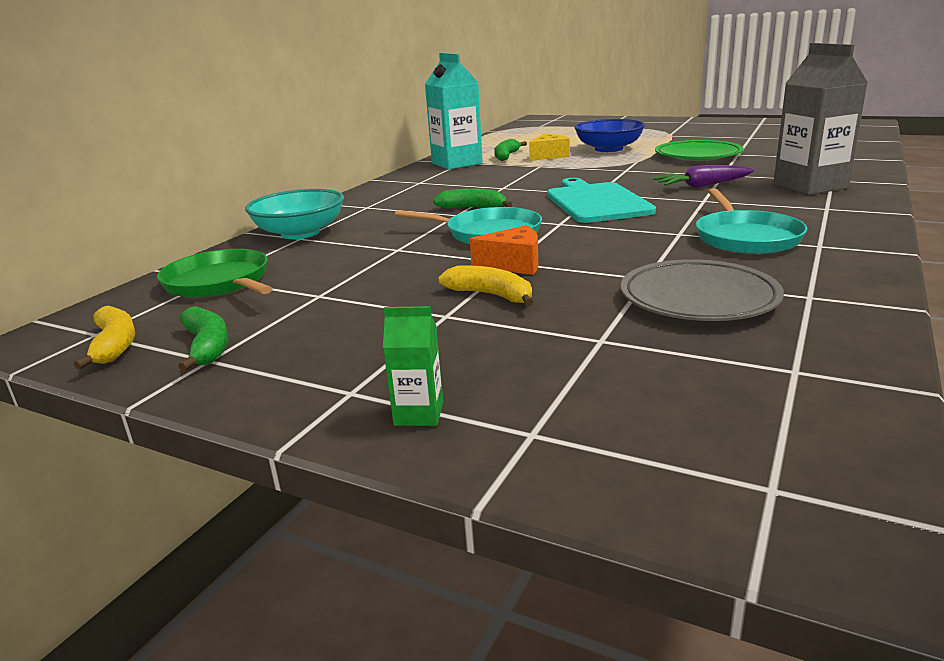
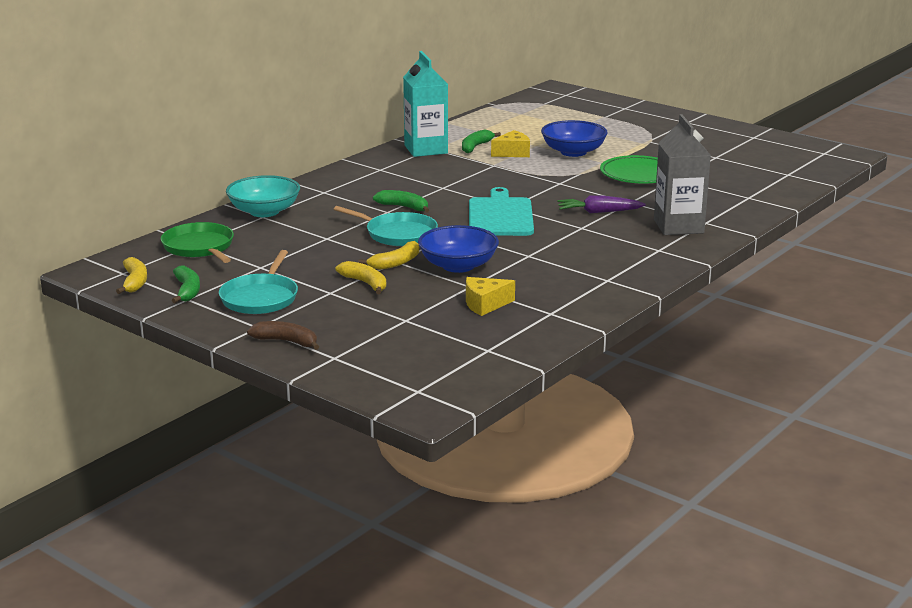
camera: 10 degrees right, 0 degrees up
(419, 414) = (286, 341): green carton -> brown banana
(513, 264) = (395, 263): orange cheese -> yellow banana
(602, 256) = (458, 266): none -> blue bowl
(698, 298) = (485, 304): grey plate -> yellow cheese
(746, 237) = (568, 266): turquoise pan -> turquoise pan (260, 298)

